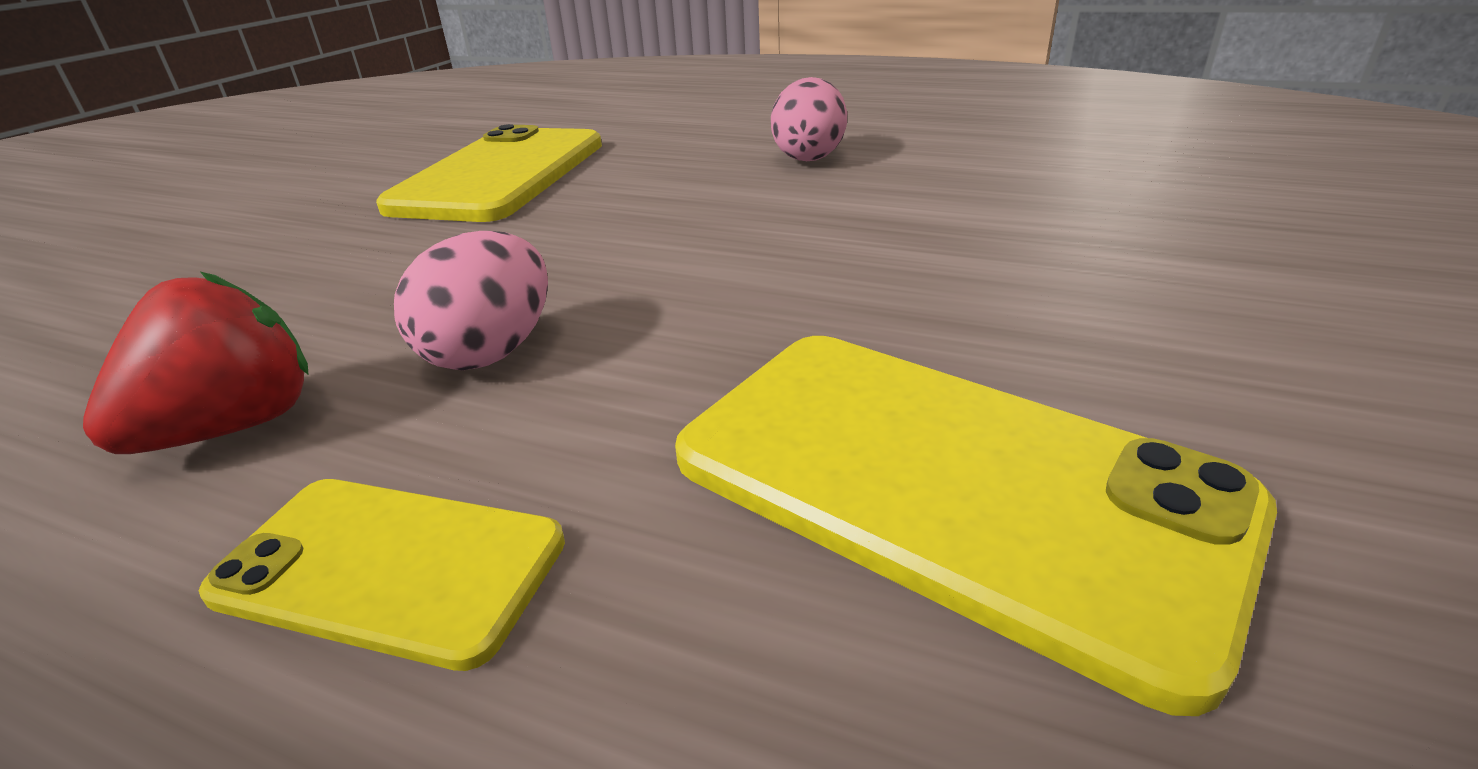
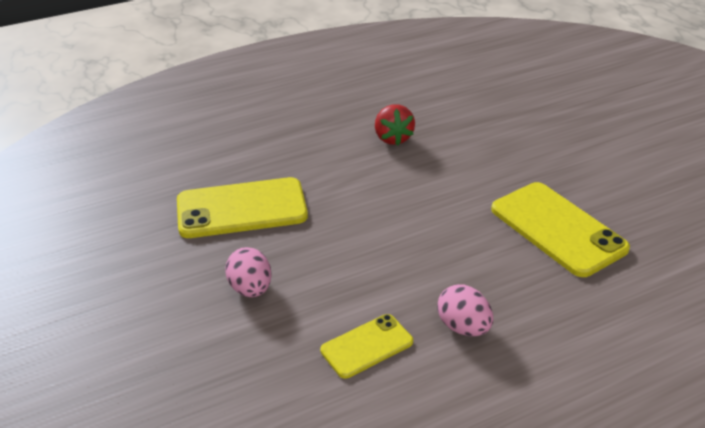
camera: 130 degrees right, 5 degrees up
(390, 567) = (315, 146): yellow phone -> yellow phone (366, 346)
(491, 352) = (380, 177): pink egg -> pink egg (251, 289)

